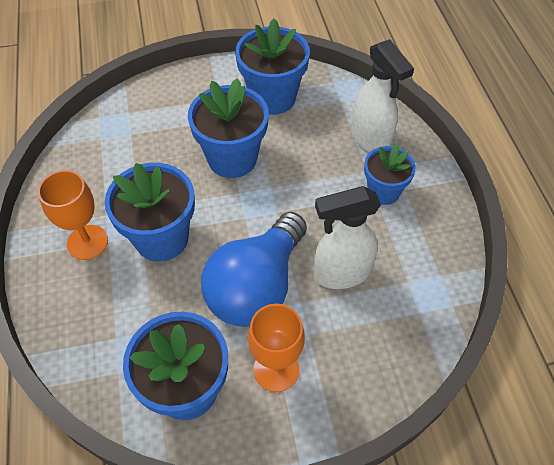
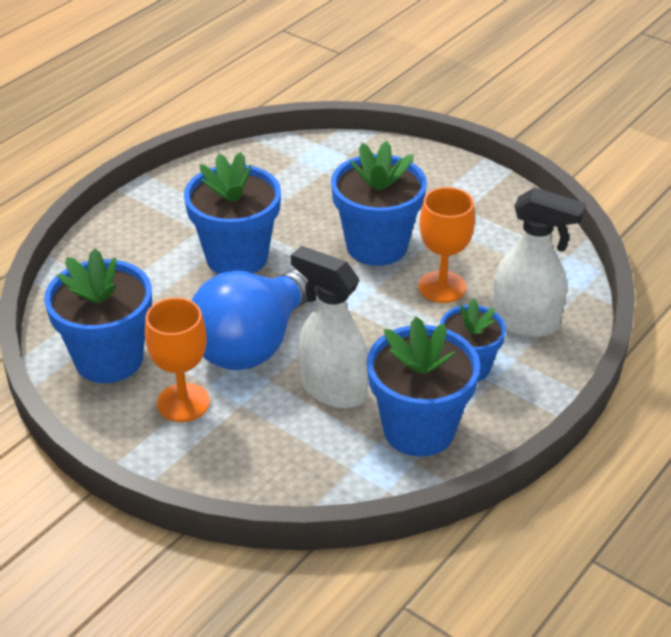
camera: 50 degrees right, 15 degrees down
(87, 242) = (183, 219): orange goblet -> orange goblet (442, 287)
(257, 286) = (254, 343): blue light bulb -> blue light bulb turned 45 degrees counterclockwise
(272, 97) = (487, 228): blue flower pot -> blue flower pot (419, 429)
(371, 139) = (526, 322): white spray bottle -> white spray bottle turned 90 degrees counterclockwise

